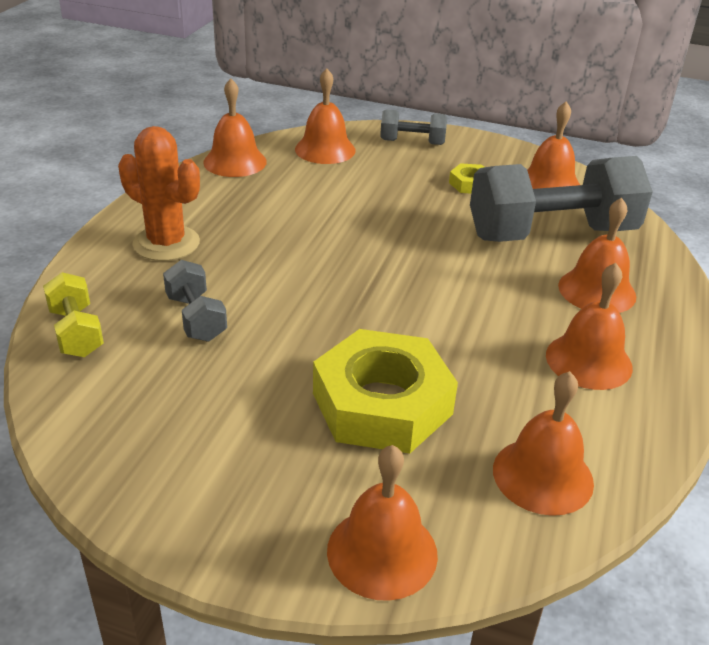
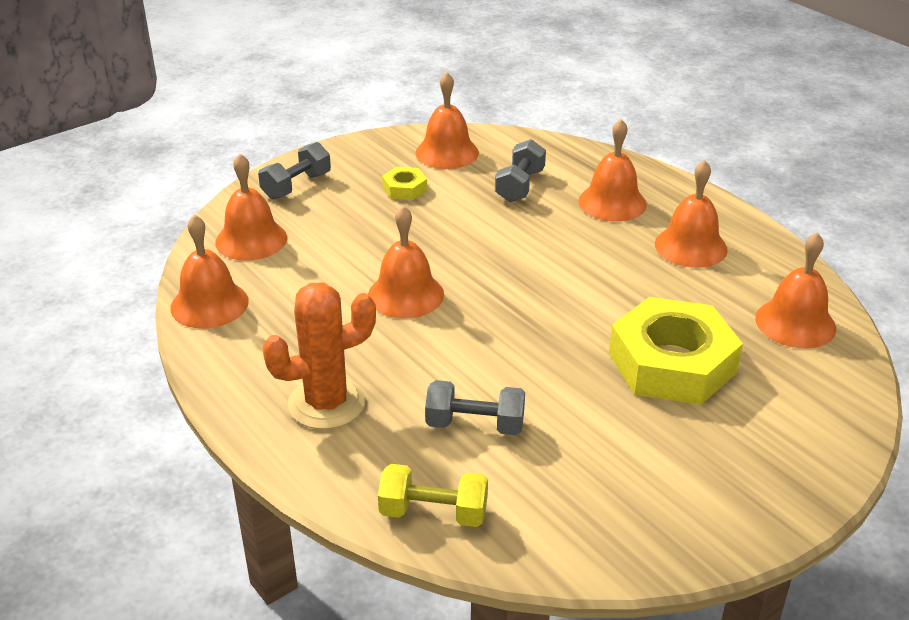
camera: 55 degrees left, 0 degrees up
(382, 552) = (828, 427): orange bell -> orange bell (406, 294)
(551, 234) = (520, 186): grey dumbbell -> grey dumbbell, size x0.47

